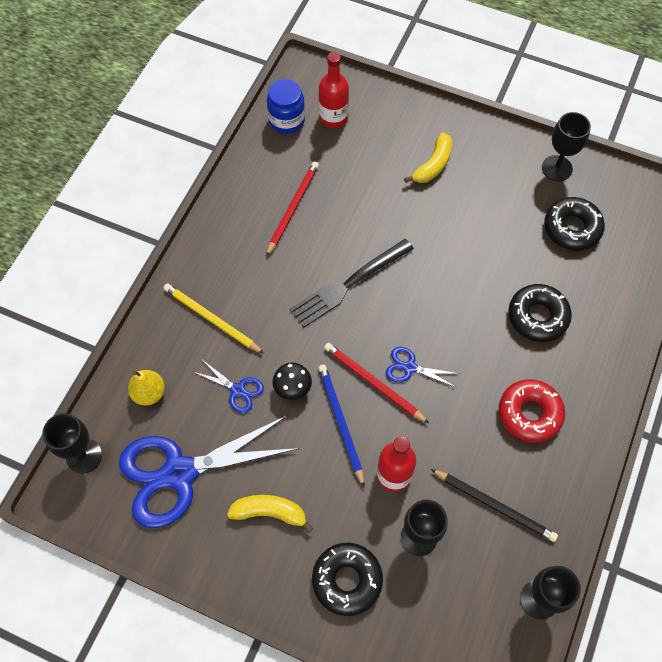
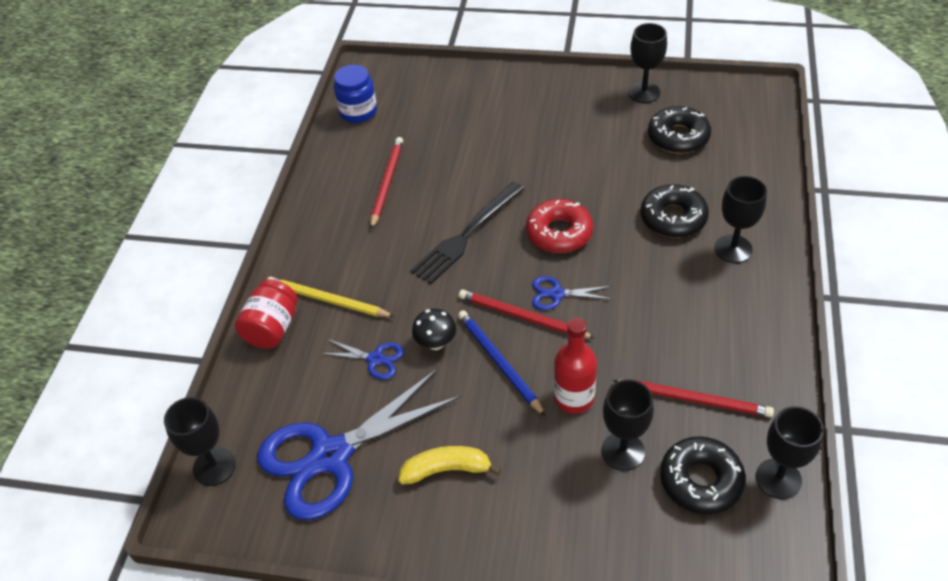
camera: 10 degrees left, 15 degrees down
(149, 393) = (275, 386): yellow pear -> none
(159, 335) = (272, 328): none -> red jar
(333, 117) = (405, 99): red bottle -> none
(347, 580) = (556, 516): black donut -> black donut (701, 480)
(433, 165) = (520, 116): yellow banana -> none
(495, 505) = (694, 399): black pencil -> red pencil
(529, 413) = (698, 305): red donut -> red donut (559, 233)
(580, 364) = (733, 249): none -> black goblet

